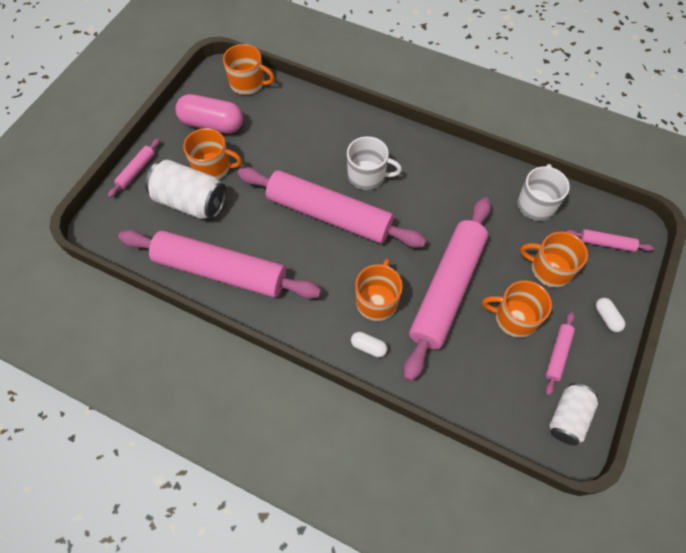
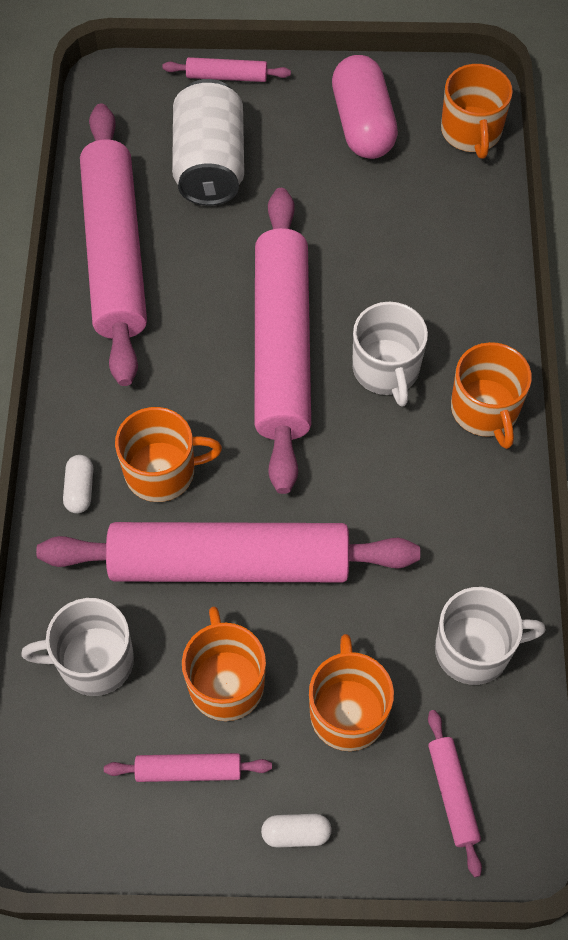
camera: 65 degrees right, 0 degrees up
(213, 167) = (284, 162): orange mug -> orange mug (485, 410)
(478, 378) = (93, 661): none -> white mug
(568, 418) = (83, 817): white can -> none
(606, 318) = (296, 833): white capsule -> white capsule turned 45 degrees clockwise

